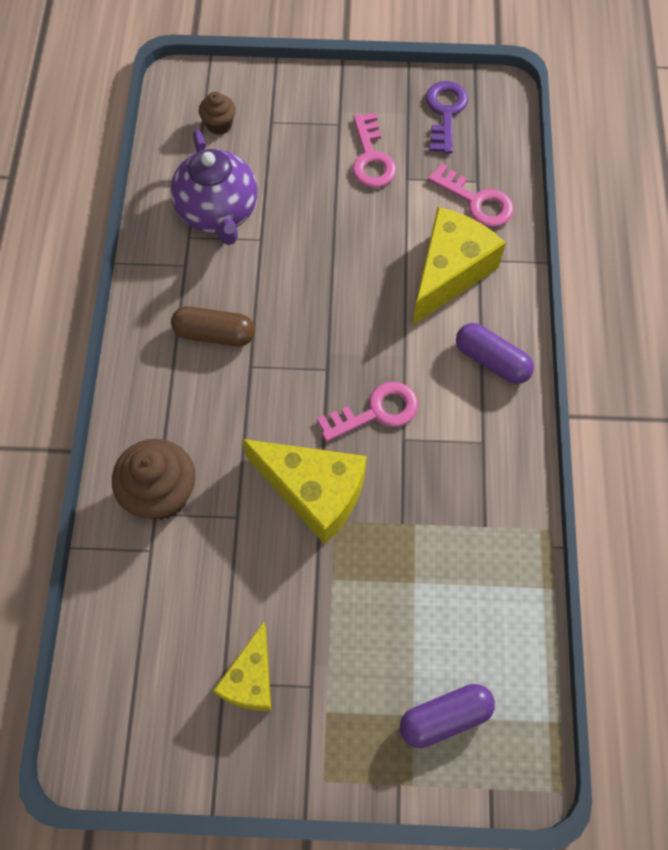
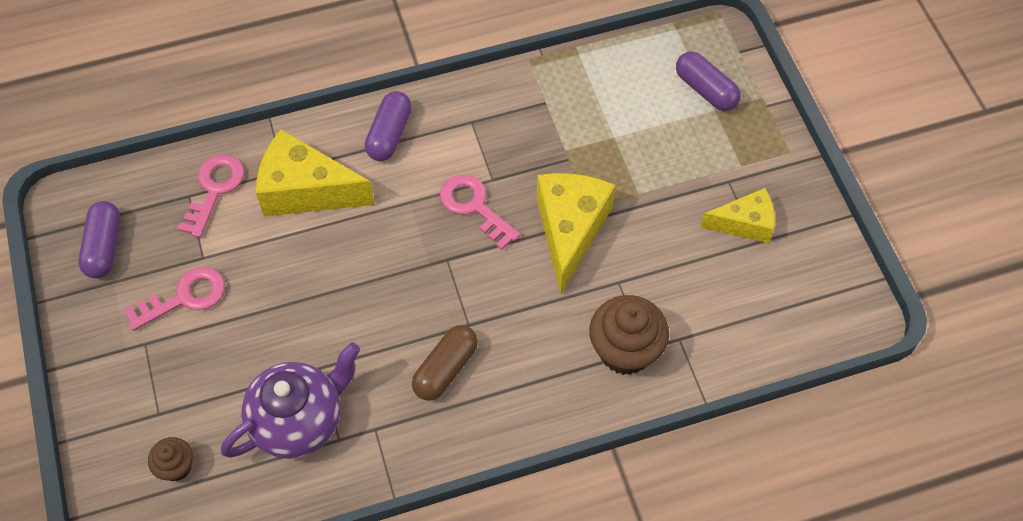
camera: 110 degrees left, 5 degrees down
(214, 334) = (445, 369): brown capsule -> brown capsule turned 45 degrees clockwise
(445, 112) = (104, 247): purple key -> purple capsule

